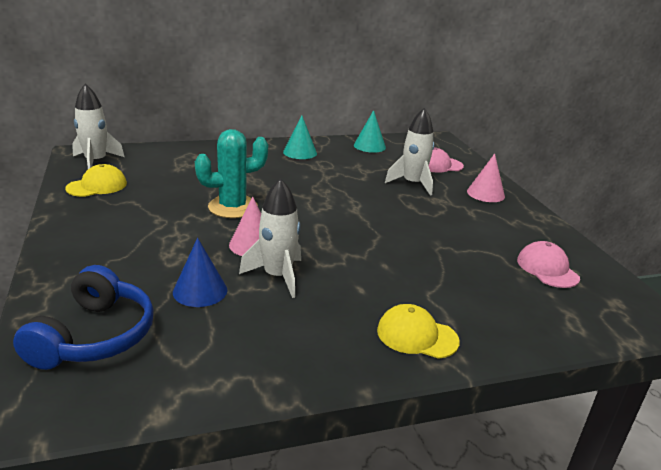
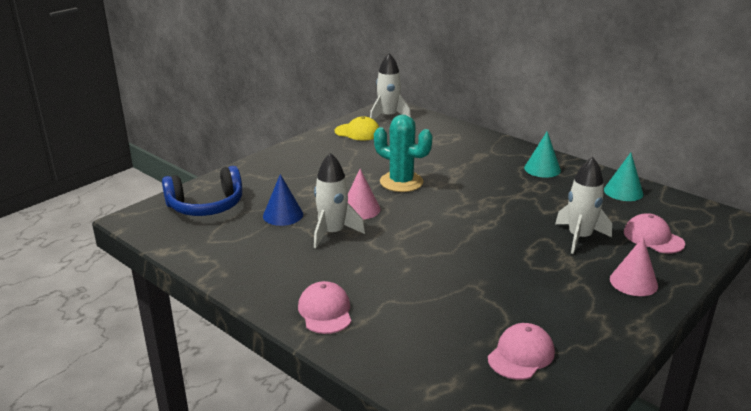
camera: 60 degrees right, 0 degrees up
(417, 336) = (325, 311): yellow cap -> pink cap

